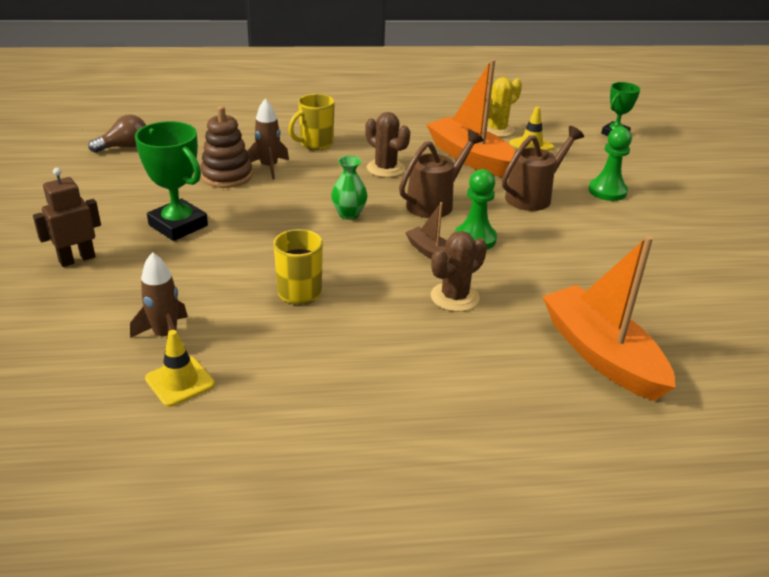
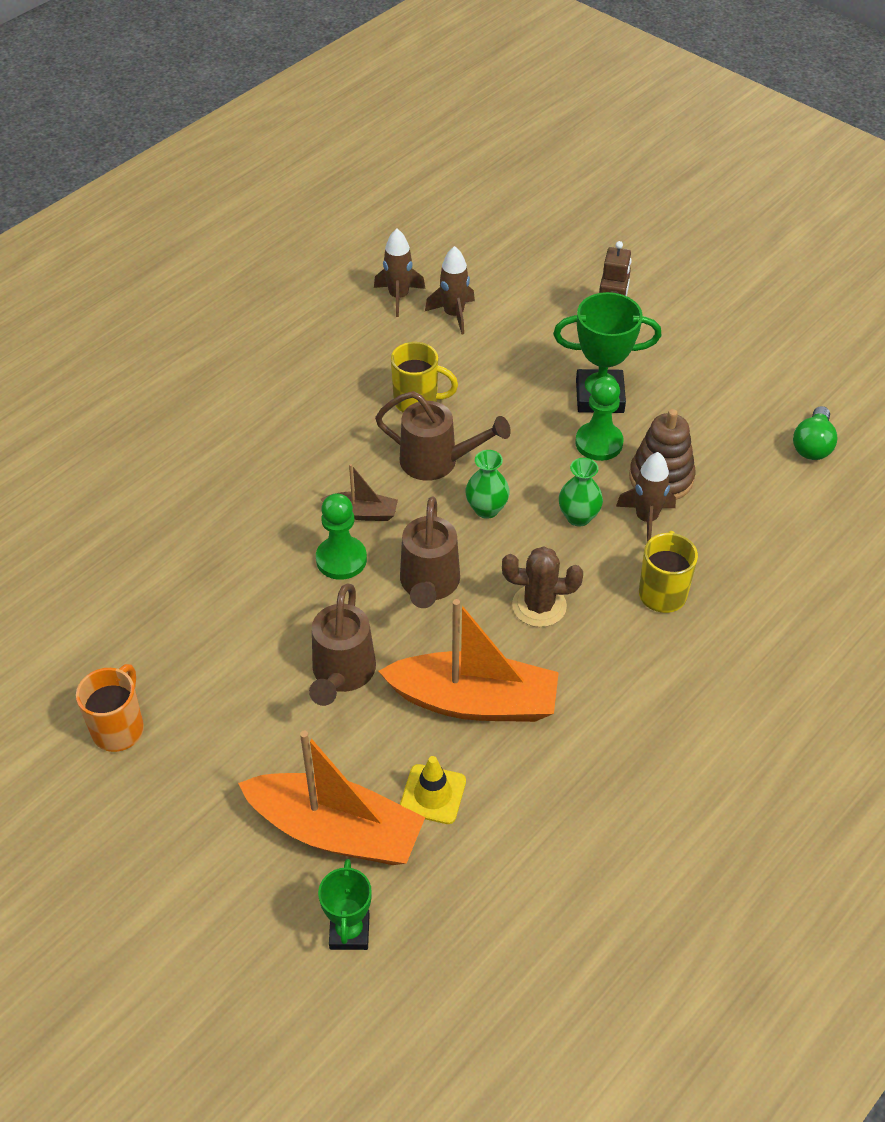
camera: 140 degrees right, 15 degrees up
(124, 147) = (812, 445): brown light bulb -> green light bulb
(180, 381) = (399, 297): yellow traffic cone -> brown rocket
(303, 185) = (578, 517): none -> green vase
(341, 251) = (437, 462): none -> brown watering can
(454, 297) = (294, 477): brown cactus -> none
(497, 130) = (509, 802): yellow cactus -> none
(601, 355) = (134, 496): orange boat -> orange boat (335, 831)
(607, 191) = (267, 752): green pawn -> green pawn (599, 443)
(697, 237) = (119, 728): none -> orange mug

